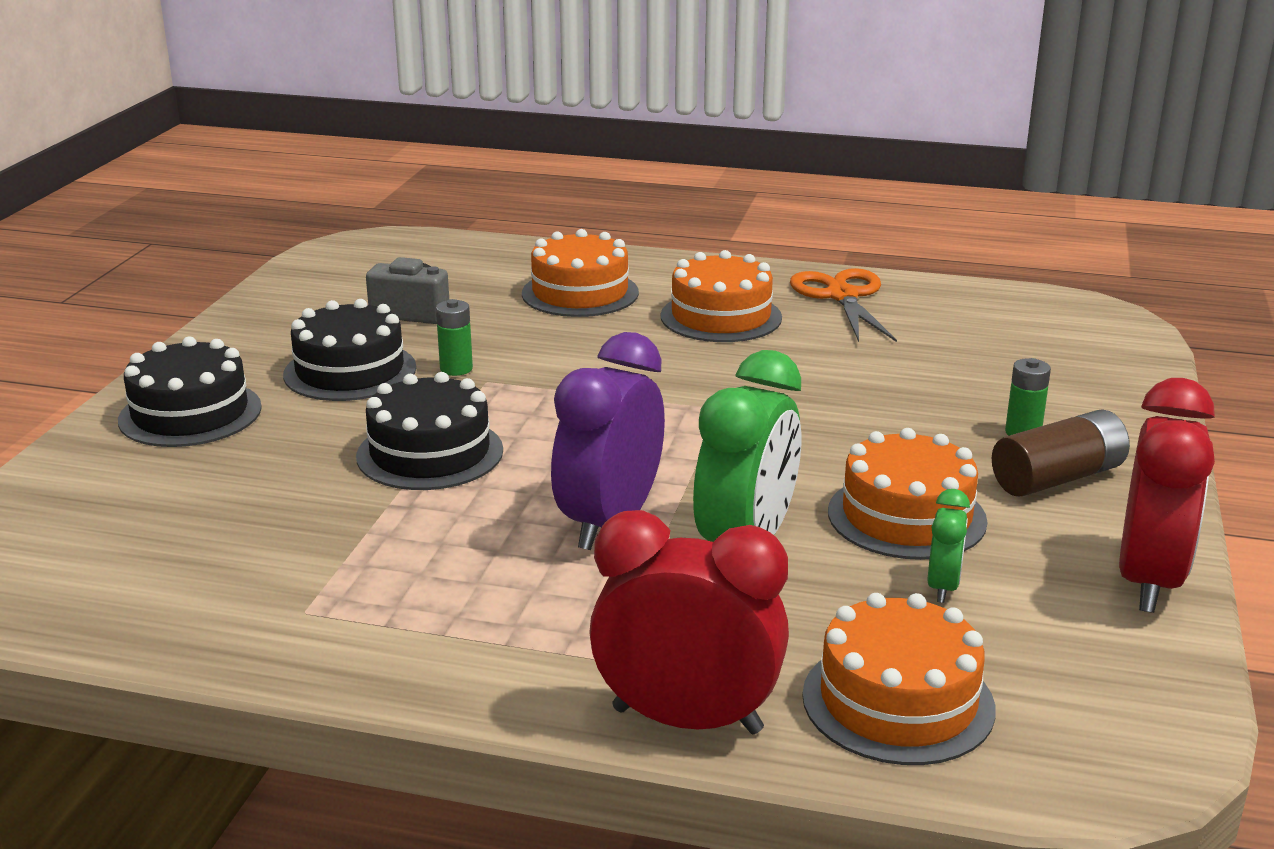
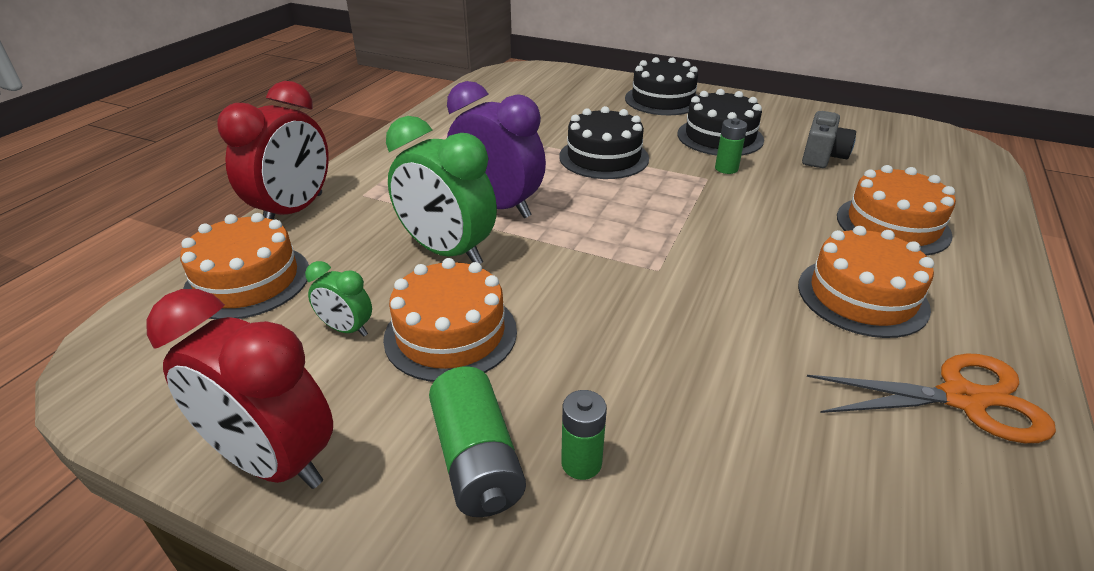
camera: 100 degrees right, 10 degrees up
(1057, 478) = (477, 459): brown battery -> green battery

